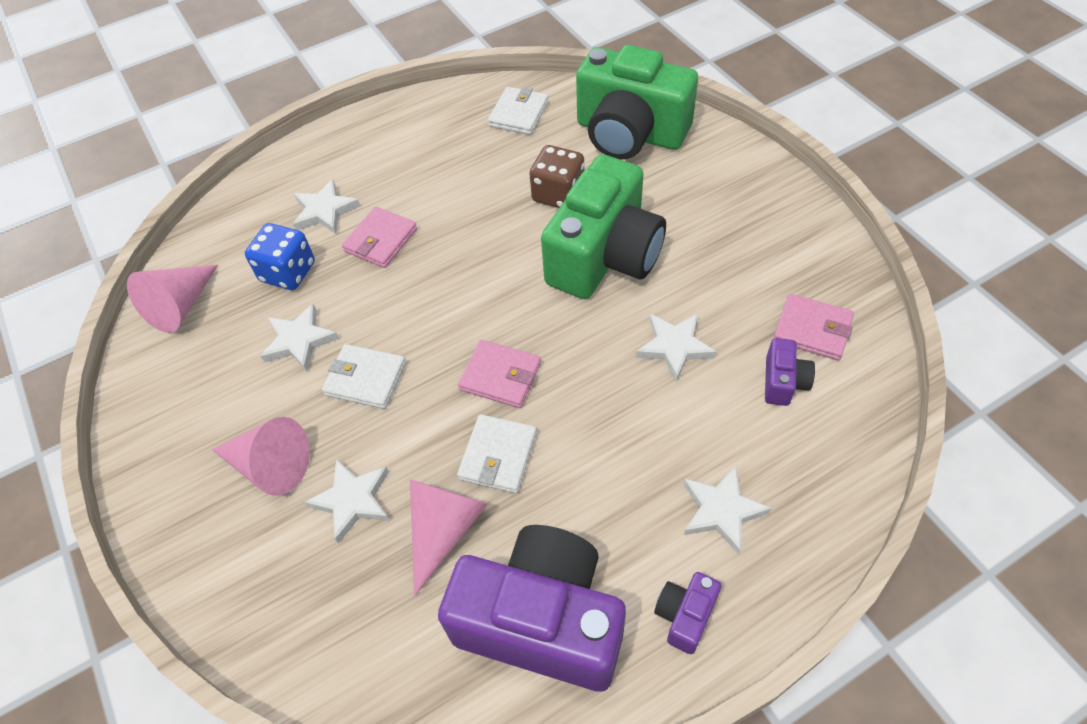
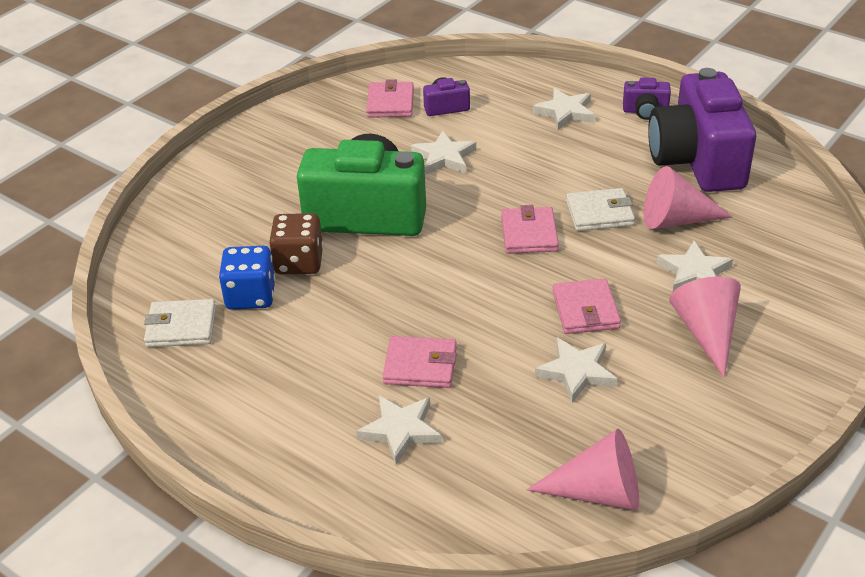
camera: 115 degrees left, 15 degrees down
(288, 272) = (501, 421): blue dice -> blue dice (250, 296)
(365, 379) = (585, 310): white wallet -> pink wallet
(630, 133) = (192, 239): green camera -> none

